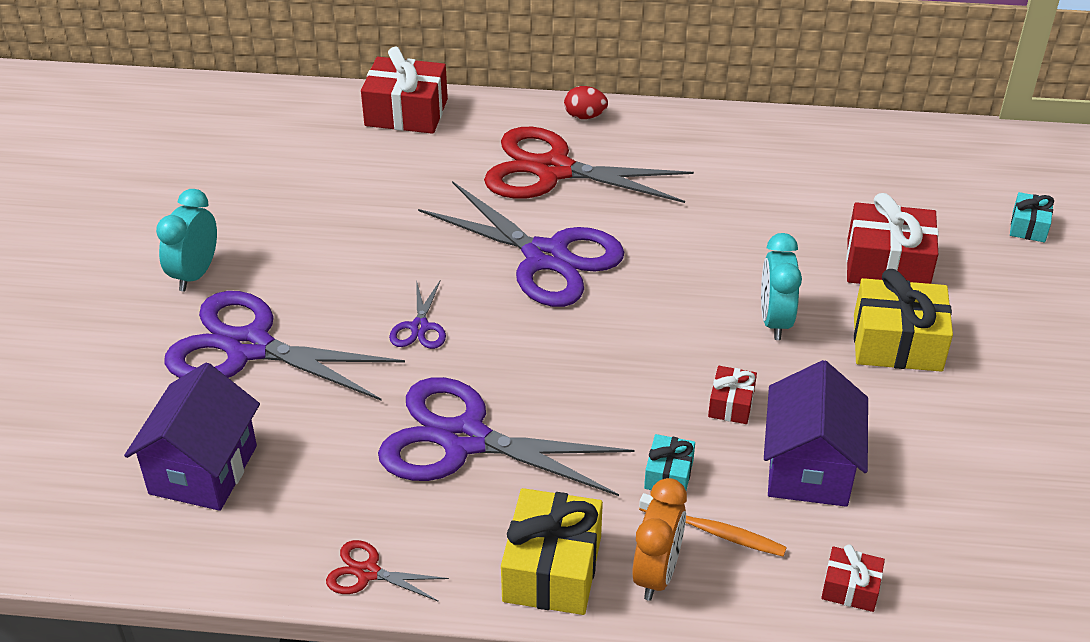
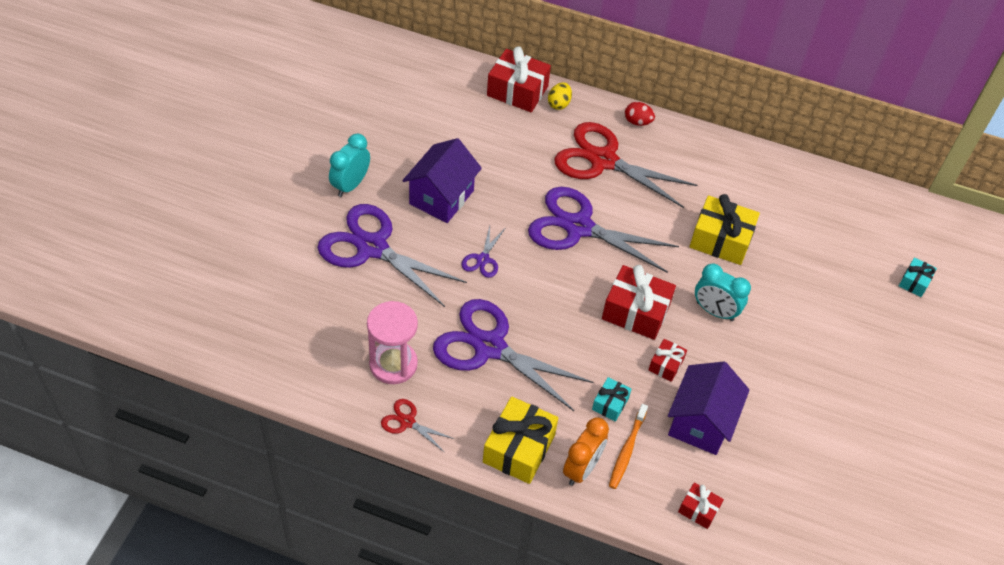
camera: 10 degrees right, 10 degrees up
(203, 470) = (325, 327): purple house -> purple house (441, 197)
(323, 496) = (393, 364): none -> pink hourglass
(469, 116) = (559, 104): none -> yellow egg
(545, 257) = (578, 227): purple scissors -> purple scissors turned 150 degrees clockwise
(715, 532) = (627, 450): orange toothbrush -> orange toothbrush turned 75 degrees clockwise
(774, 321) = (715, 311): turquoise clock -> turquoise clock turned 75 degrees counterclockwise
(887, 264) = (805, 288): red gift -> red gift (636, 312)
(897, 343) = (790, 348): yellow gift -> yellow gift (720, 240)

